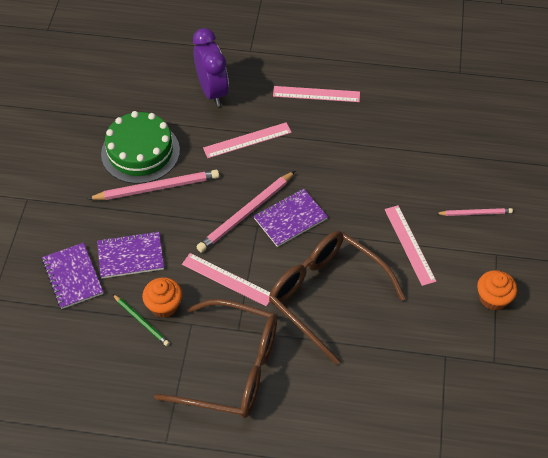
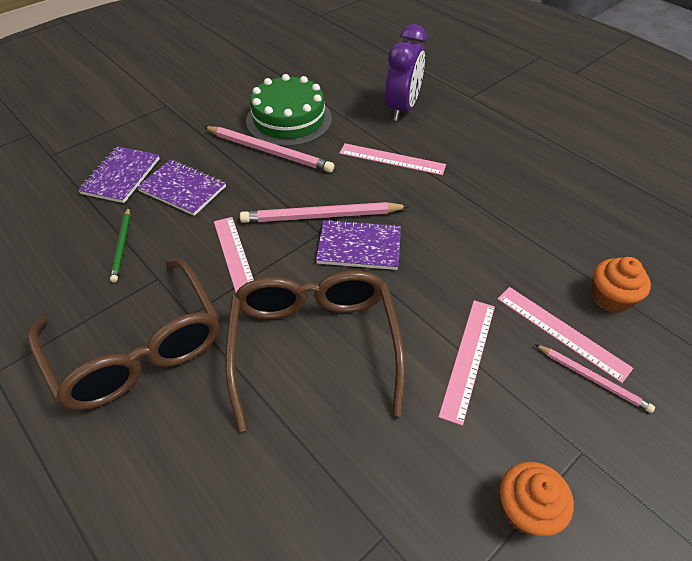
camera: 40 degrees right, 5 degrees down
(164, 305) = (156, 246): orange cupcake -> orange cupcake (610, 298)
(316, 94) = (502, 158): pink ruler -> pink ruler (561, 332)

